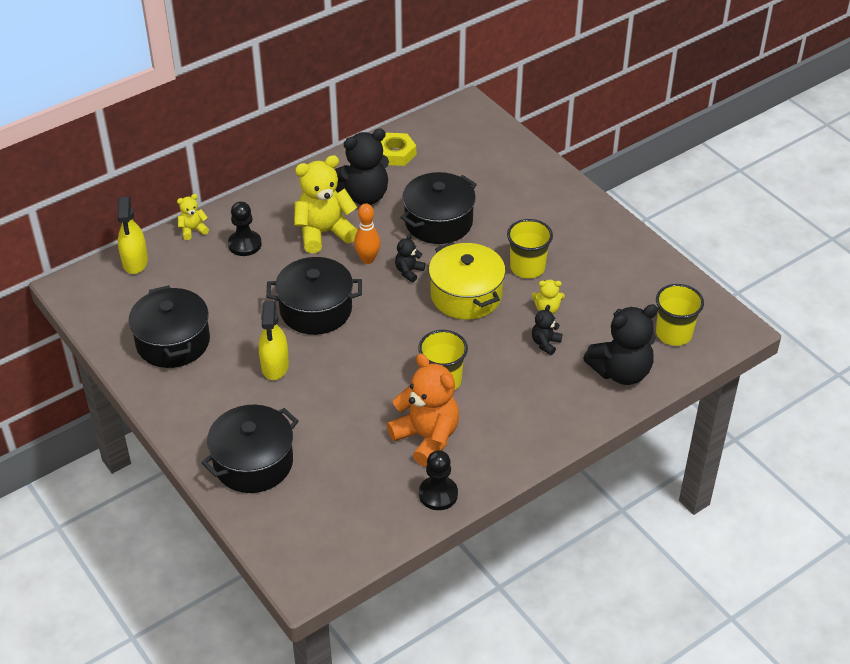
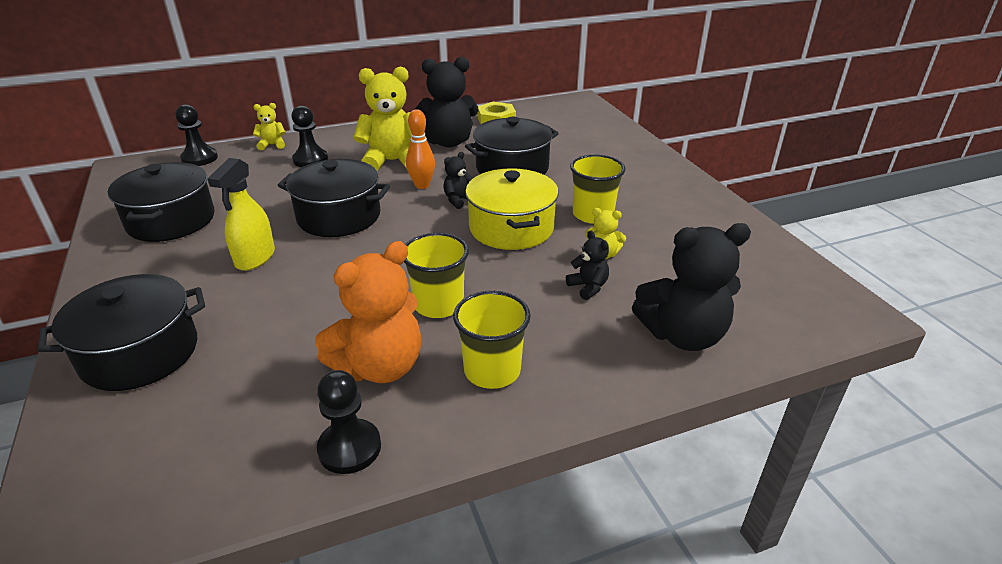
camera: 15 degrees right, 10 degrees down
(135, 262) = (199, 158): yellow spray bottle -> black pawn
(427, 438) = (380, 366): orange teddy bear -> orange teddy bear turned 75 degrees clockwise
(545, 343) = (588, 287): black teddy bear -> black teddy bear turned 105 degrees clockwise
(673, 334) = (765, 304): yellow cup -> yellow cup (492, 370)

